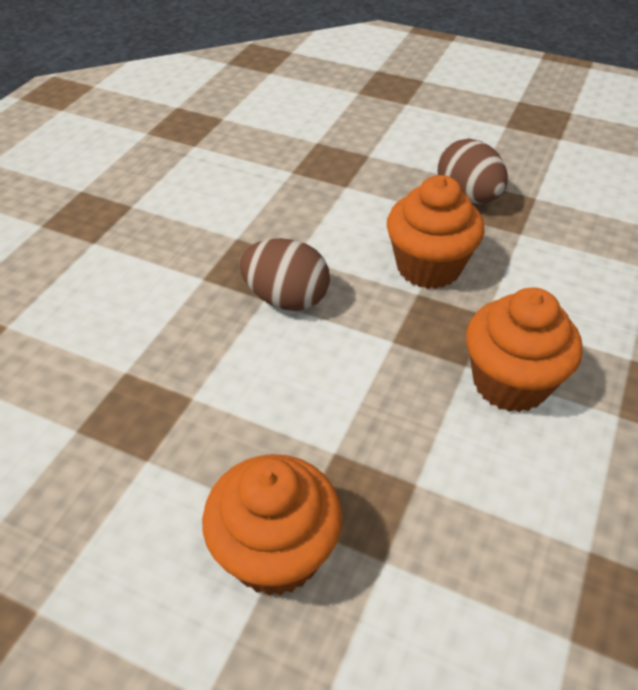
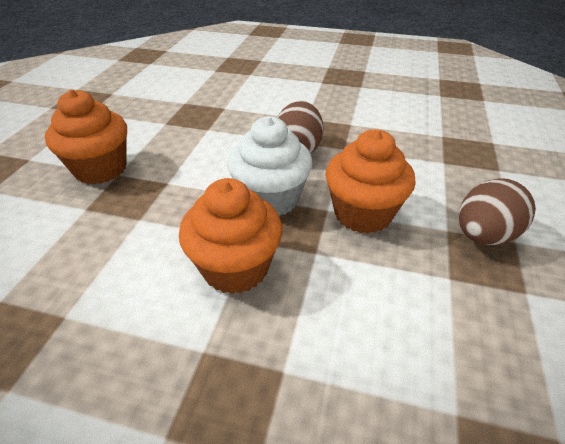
camera: 80 degrees right, 5 degrees down
(392, 339) = (271, 199): none -> white cupcake

